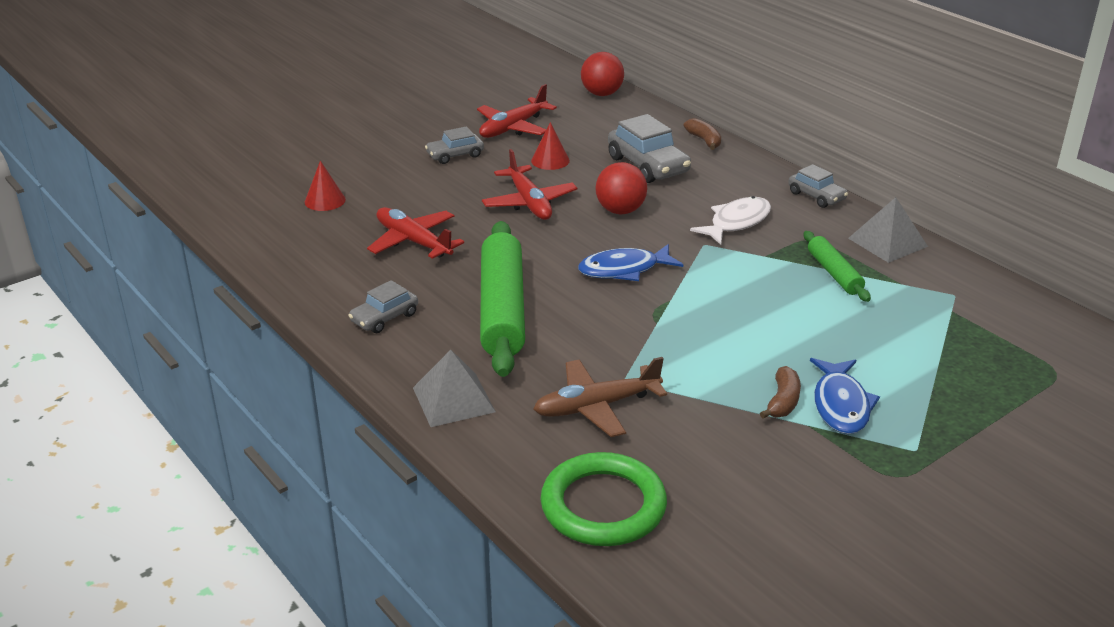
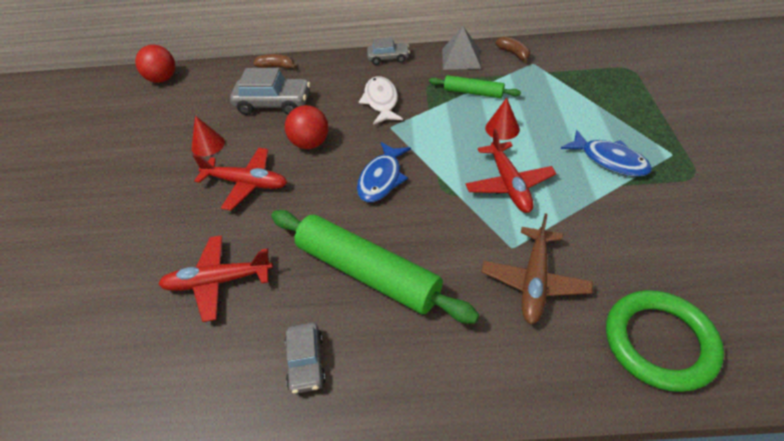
camera: 50 degrees left, 15 degrees up
(325, 200) = (83, 313): red cone -> red cone (502, 128)
(453, 399) = (463, 372): grey pyramid -> none
(455, 155) = (132, 191): grey car -> none
(513, 127) = (141, 141): red plane -> red plane (509, 184)
(783, 401) = (590, 183): brown banana -> brown banana (514, 54)

